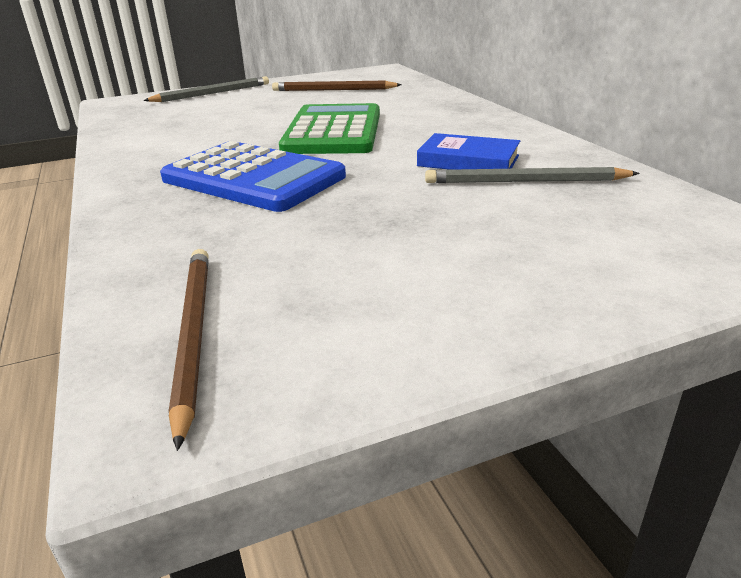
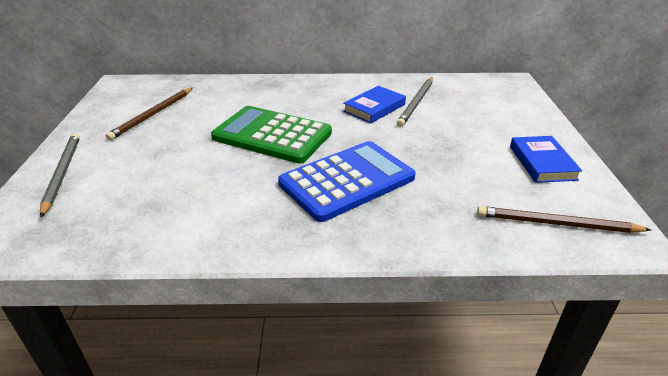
camera: 70 degrees left, 5 degrees up
(410, 308) = (542, 163): none -> blue book

